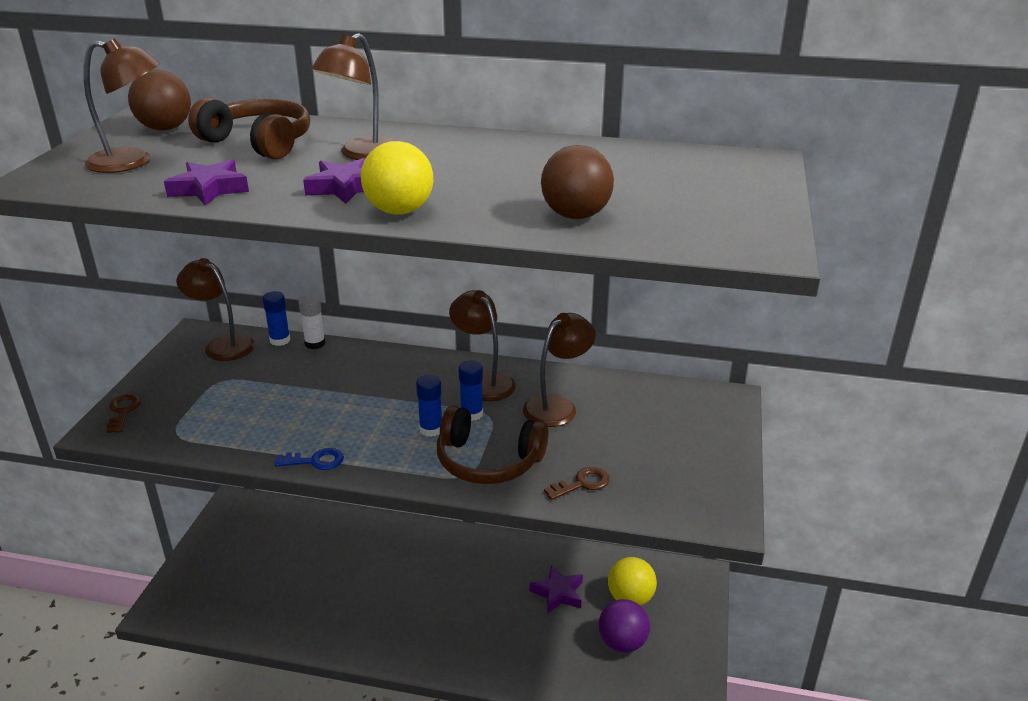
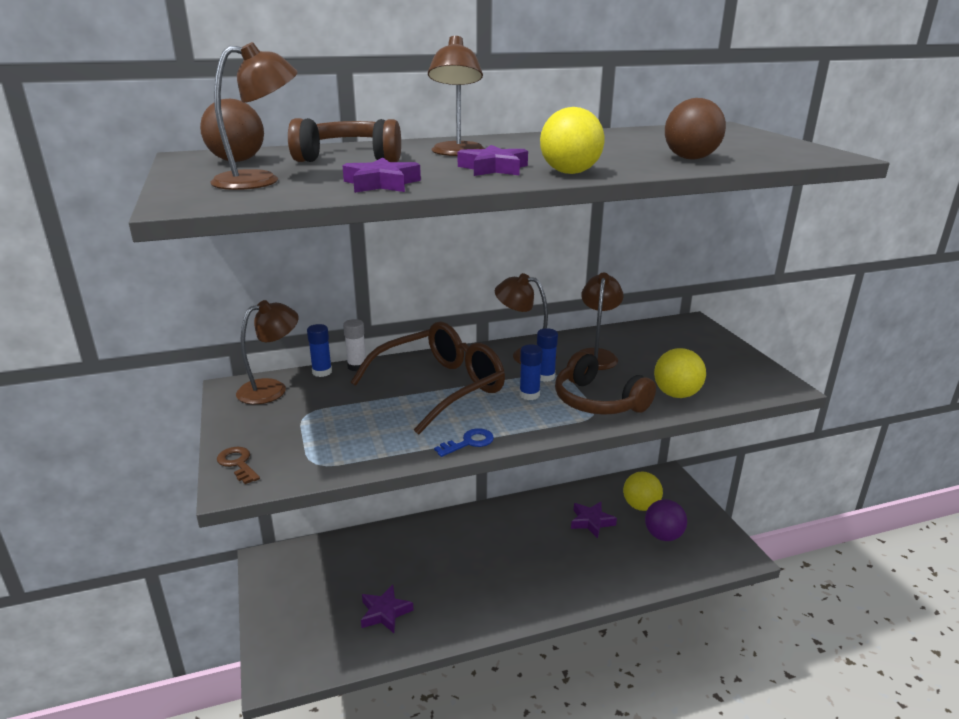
camera: 30 degrees left, 5 degrees down
(222, 345) = (271, 389): brown lamp -> brown lamp turned 135 degrees clockwise
(284, 597) = (385, 613): none -> purple star
(360, 391) = (440, 387): none -> brown glasses
(488, 461) = (597, 401): brown headphones -> brown headphones turned 60 degrees clockwise
(582, 484) = (676, 394): brown key -> yellow ball

